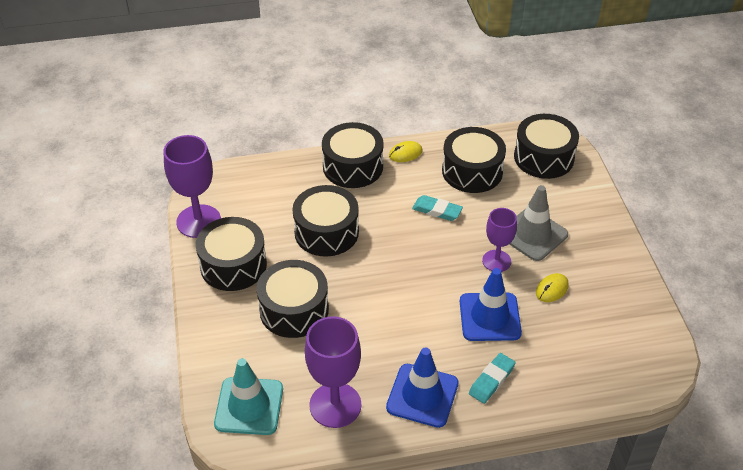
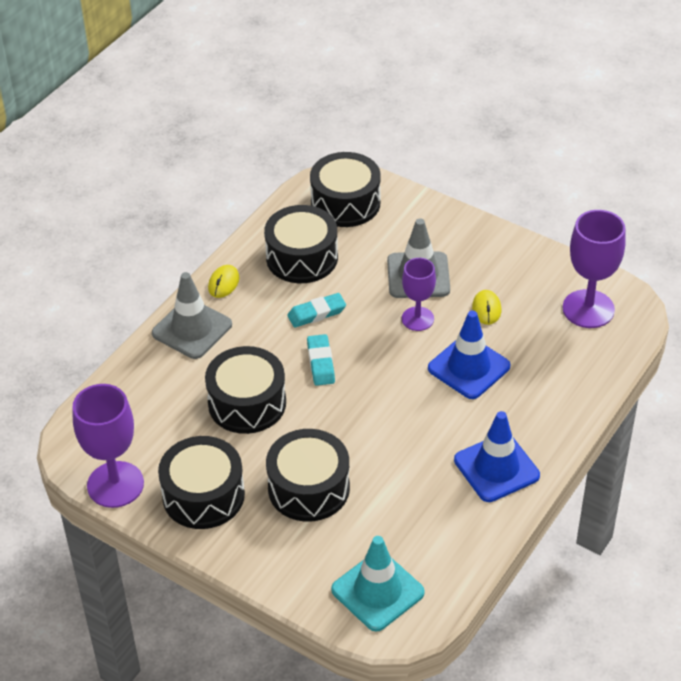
camera: 45 degrees left, 0 degrees up
(335, 405) = (442, 531): purple goblet -> purple goblet (588, 309)
(353, 166) = (192, 329): black drum -> grey traffic cone
(491, 380) = (530, 414): turquoise eraser -> turquoise eraser (321, 363)

